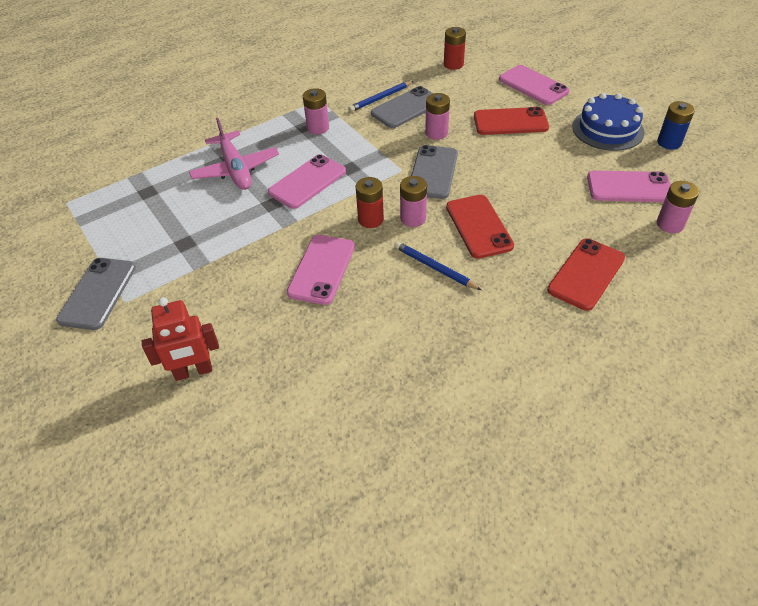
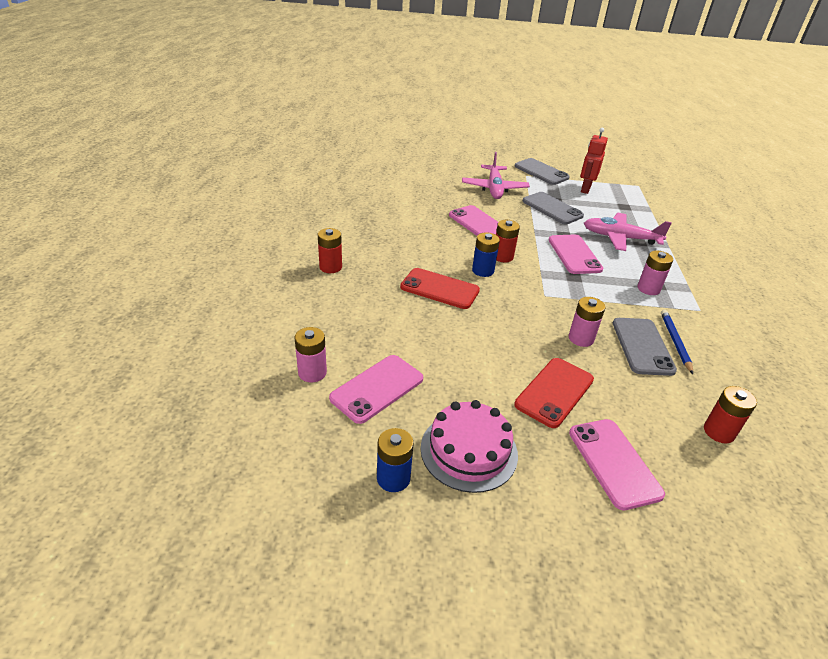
camera: 125 degrees right, 10 degrees down
(193, 372) = (455, 174): red robot -> red robot (585, 189)
(205, 307) = (494, 188): none -> pink plane
(413, 218) = (483, 271): pink battery -> blue battery
(433, 172) = (525, 306): grey phone -> grey phone (552, 208)
(434, 268) = (427, 254): blue pencil -> none
(533, 85) = (613, 463): pink phone -> pink phone turned 75 degrees clockwise
(554, 317) = (330, 267): none -> red battery
(586, 274) = (337, 299): red phone -> none
(608, 129) = (469, 451): blue cake -> pink cake

